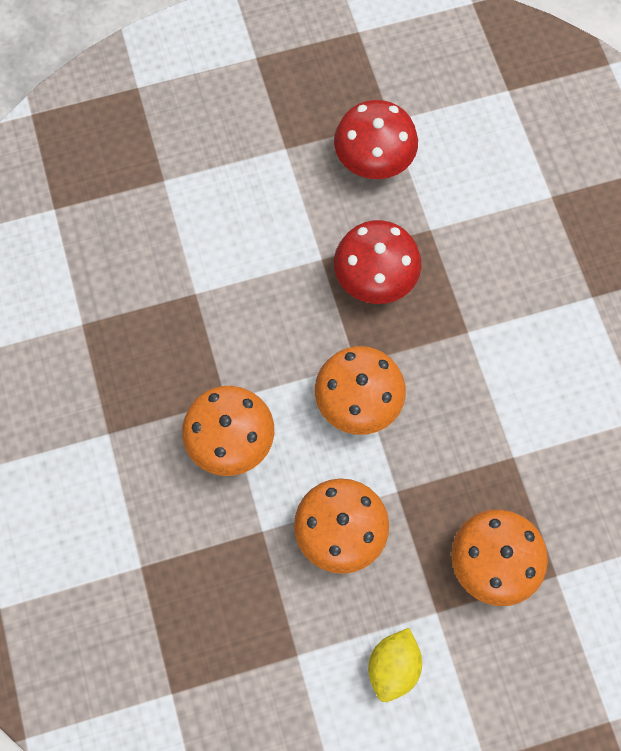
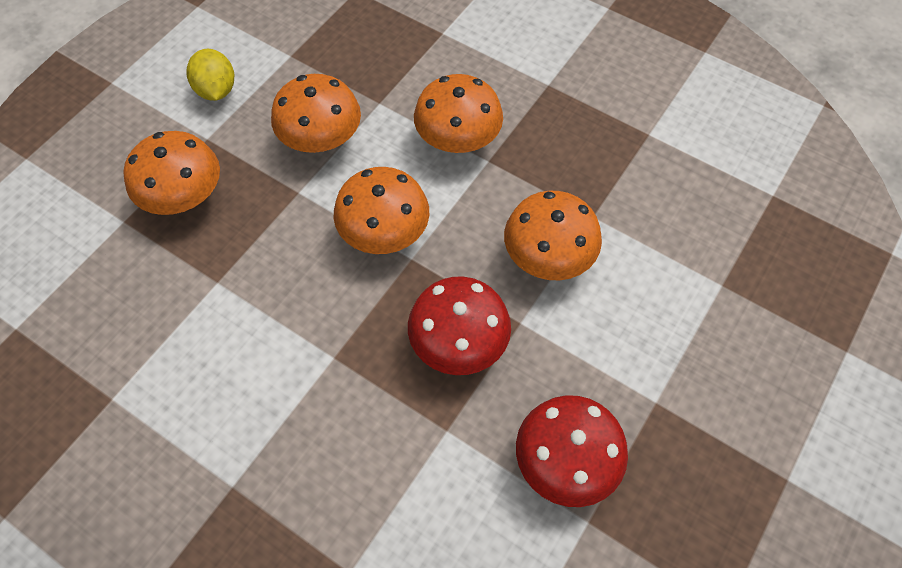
camera: 140 degrees right, 10 degrees down
(258, 288) = (548, 256): none -> orange mushroom

